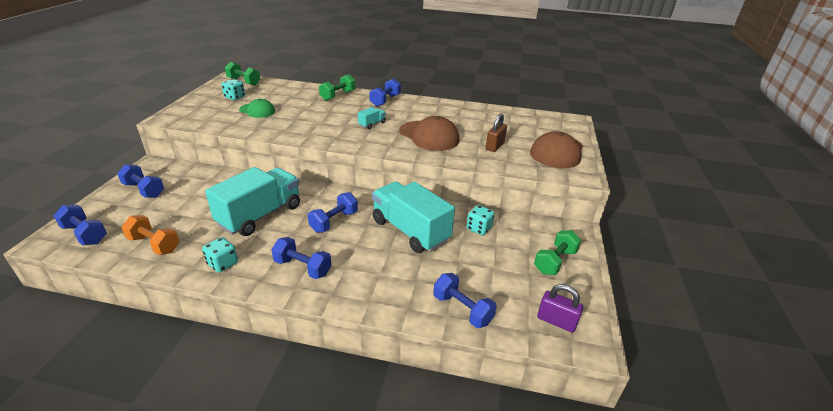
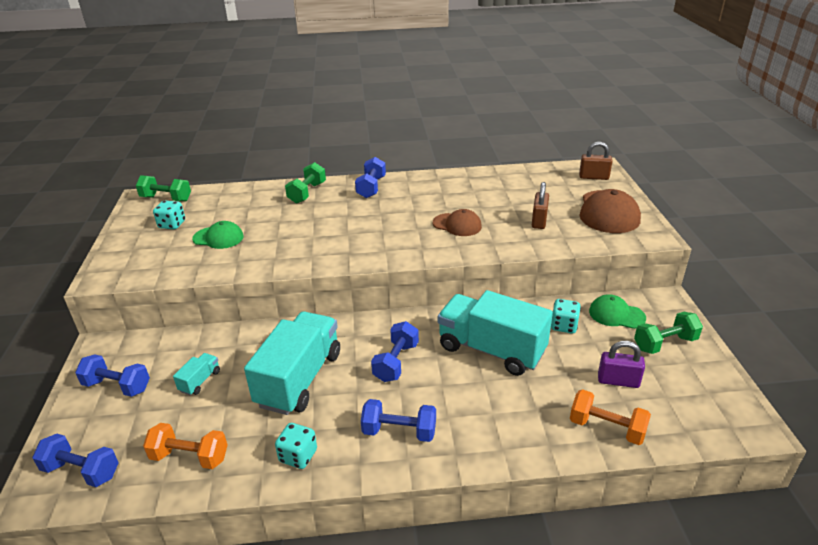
camera: 15 degrees left, 0 degrees up
(372, 124) = (379, 224): turquoise truck -> turquoise truck (200, 381)
(429, 136) = (457, 225): brown cap -> brown cap, size x0.61
(462, 309) = (606, 428): blue dumbbell -> orange dumbbell
(528, 231) = (616, 314): none -> green cap
(555, 261) = (665, 343): green dumbbell -> green dumbbell turned 45 degrees clockwise
(556, 321) = (706, 411): purple padlock -> purple padlock (618, 381)
(563, 126) = (593, 177): none -> brown padlock

